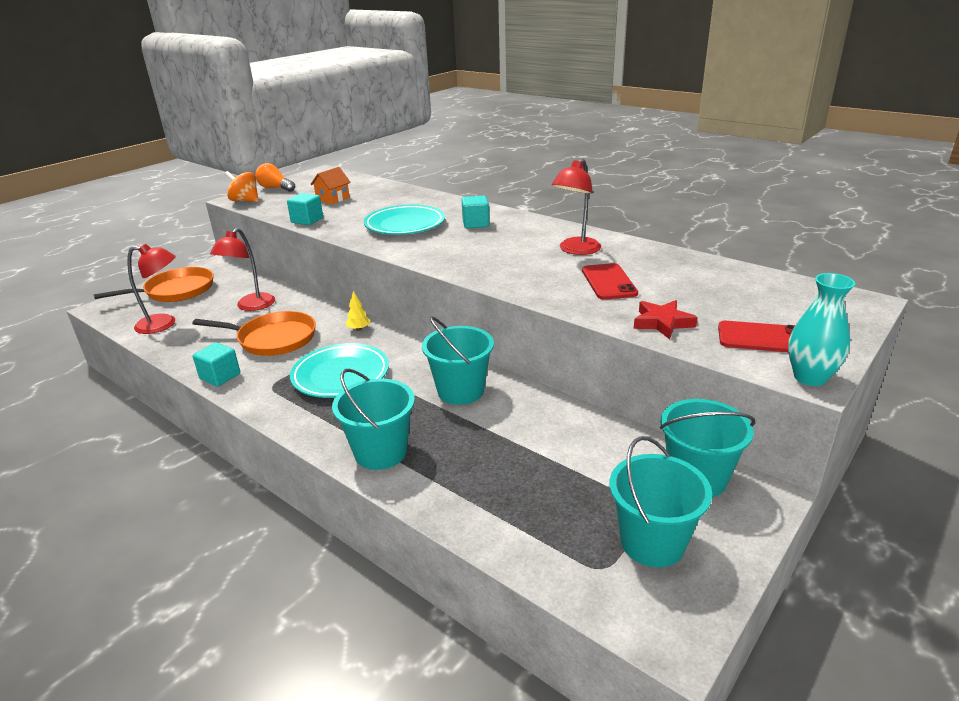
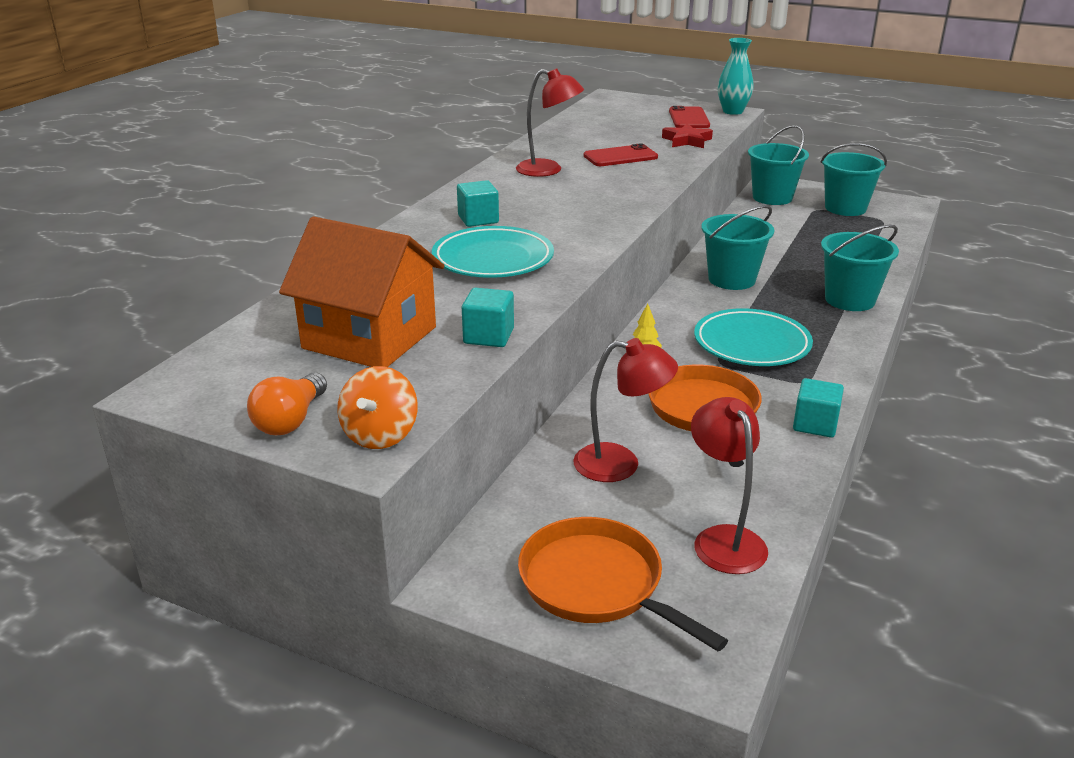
camera: 105 degrees left, 0 degrees up
(333, 199) = (370, 338): orange house -> orange house, size x2.09

